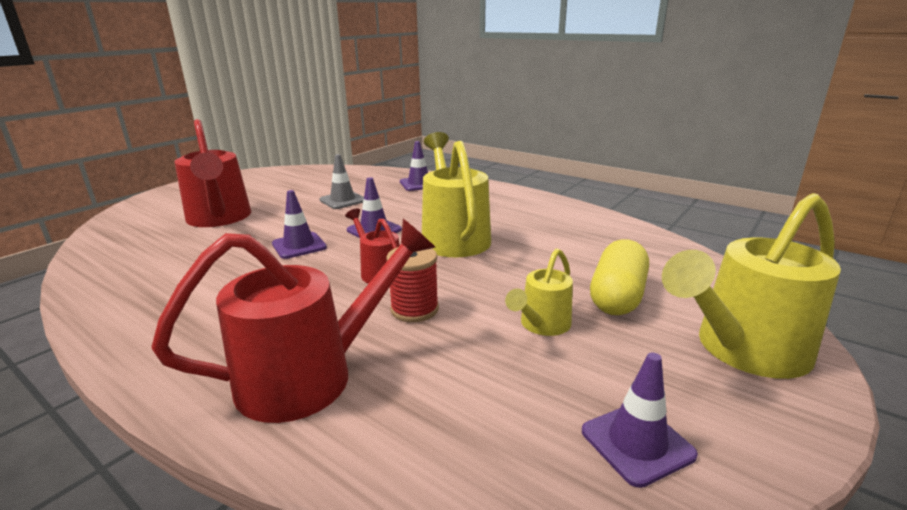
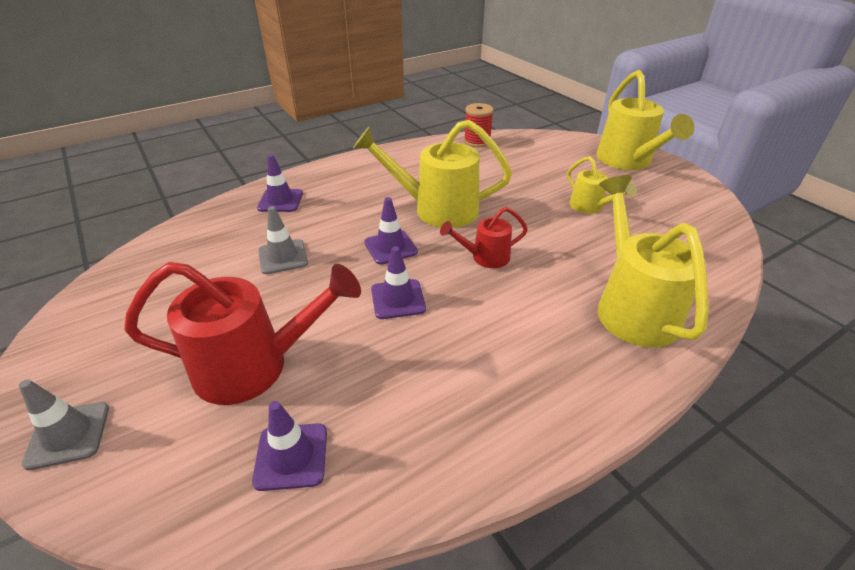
camera: 70 degrees left, 15 degrees up
(172, 195) = (68, 435): none -> grey traffic cone
(312, 375) = (632, 307): red watering can -> yellow watering can
(414, 309) = (555, 250): red spool -> red spool (477, 141)
(617, 296) = (563, 174): yellow capsule -> none
(637, 443) = (696, 211): purple traffic cone -> purple traffic cone (291, 456)

